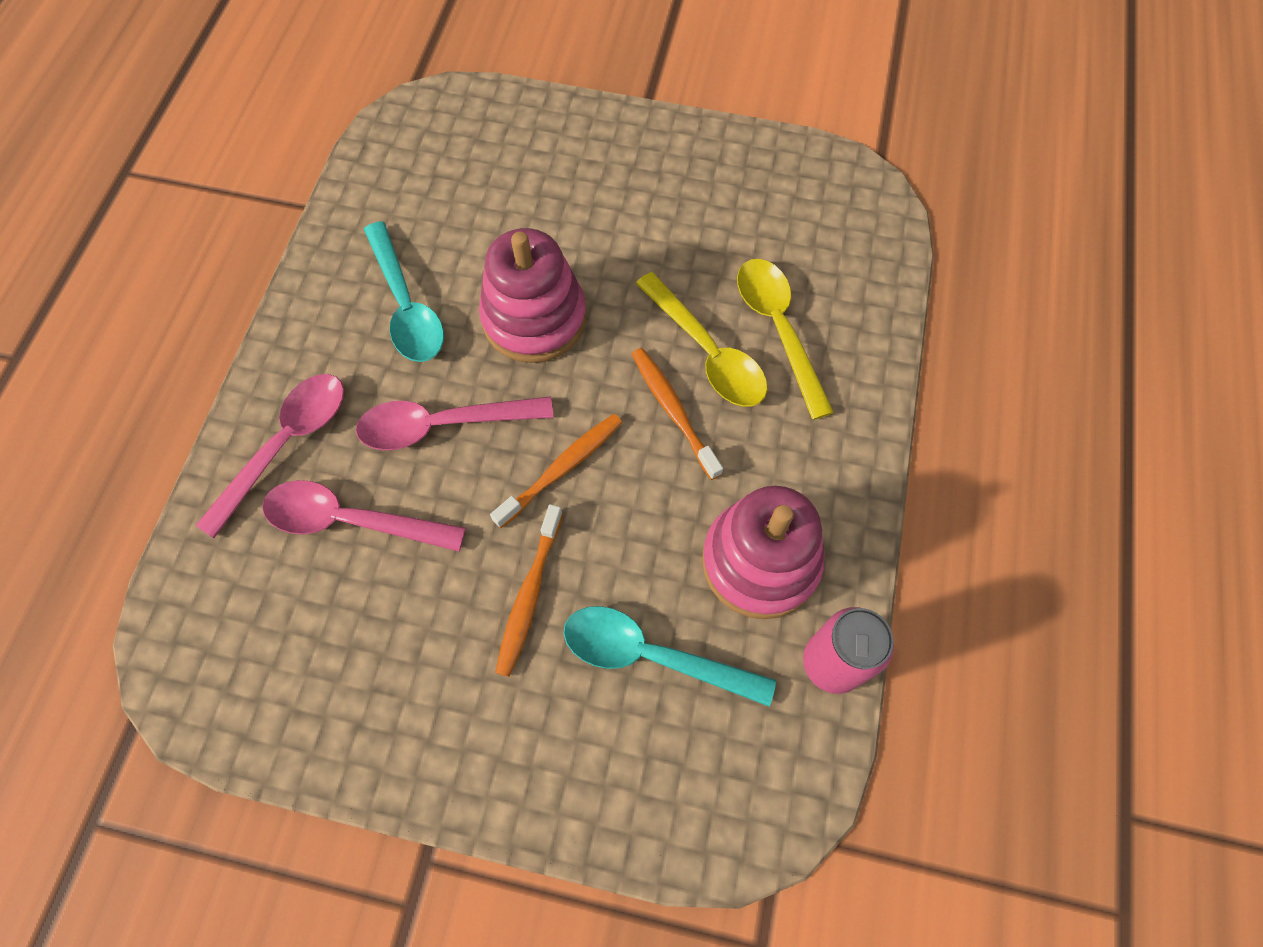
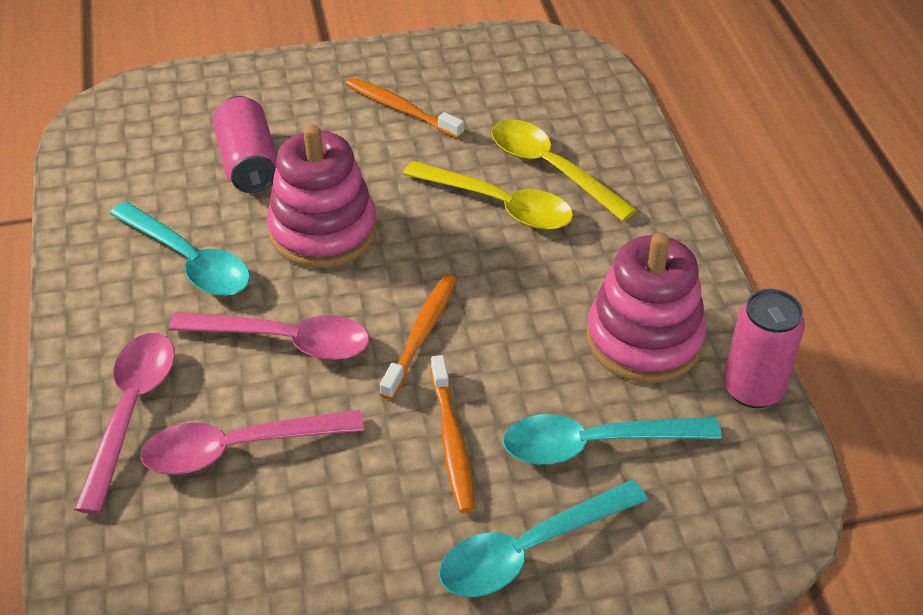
camera: 25 degrees left, 20 degrees down
(443, 425) = (284, 341): pink spoon -> pink spoon turned 135 degrees counterclockwise
(508, 216) = (248, 163): none -> pink can
(536, 738) = (529, 549): none -> turquoise spoon
(673, 411) = (496, 257): orange toothbrush -> orange toothbrush (401, 109)

